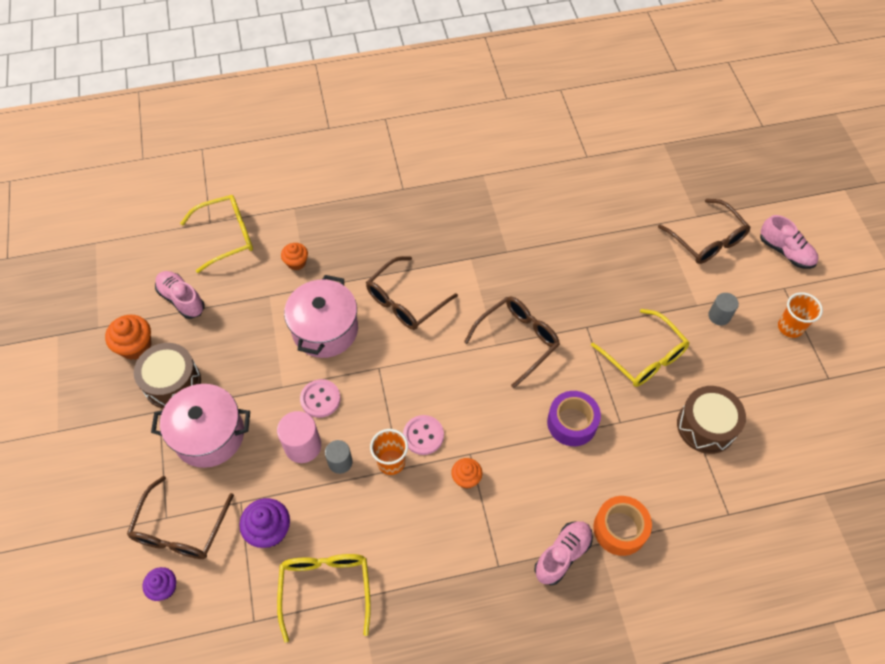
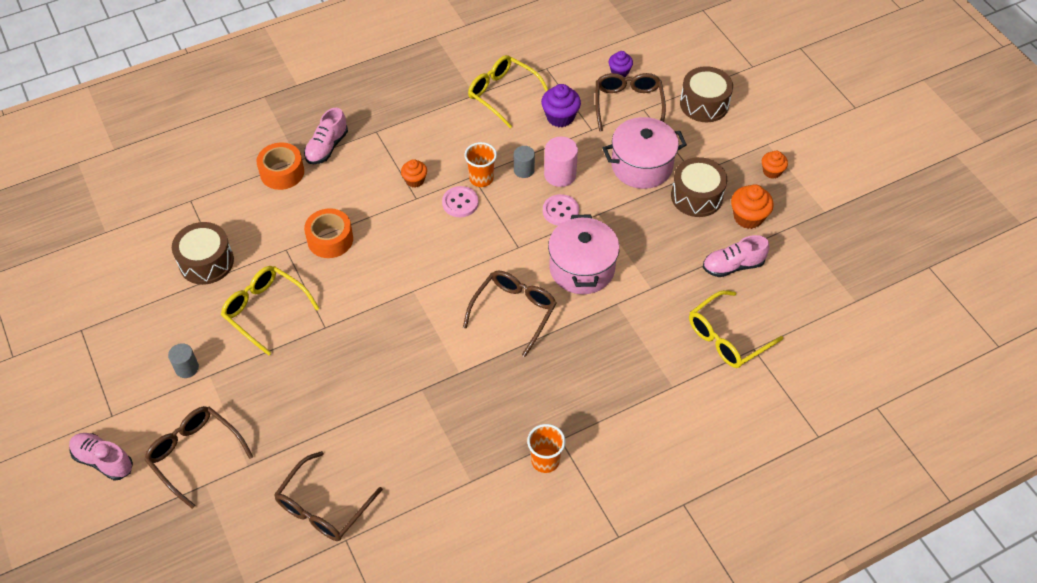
camera: 165 degrees right, 5 degrees down
(92, 506) = (704, 104): none -> brown drum
(182, 299) = (733, 266): pink shoe -> pink shoe turned 135 degrees clockwise
(296, 262) = (640, 326): orange cupcake -> orange cupcake (772, 171)
(326, 588) = (502, 94): yellow glasses -> yellow glasses turned 150 degrees clockwise
(517, 340) = (392, 299): brown glasses -> brown glasses (323, 507)
(572, 423) = (330, 239): purple tape -> orange tape
(790, 327) = (112, 372): orange cup -> orange cup (545, 460)

